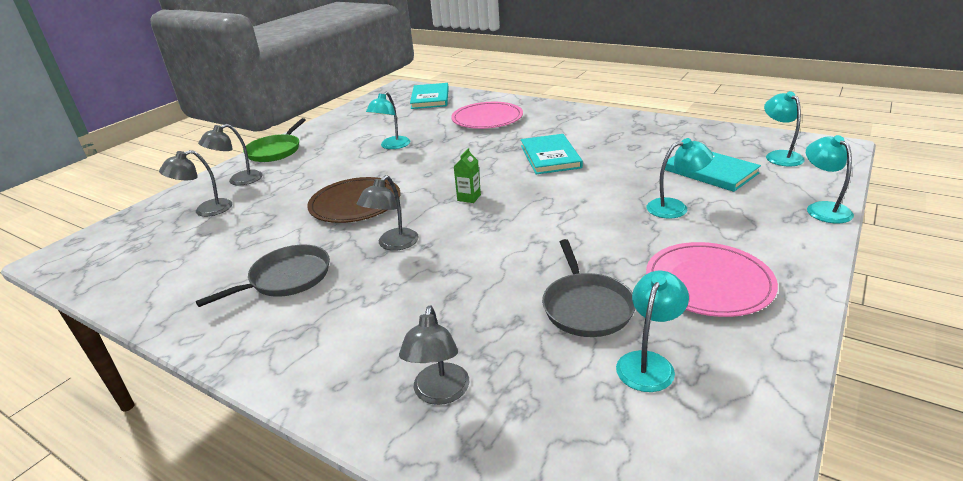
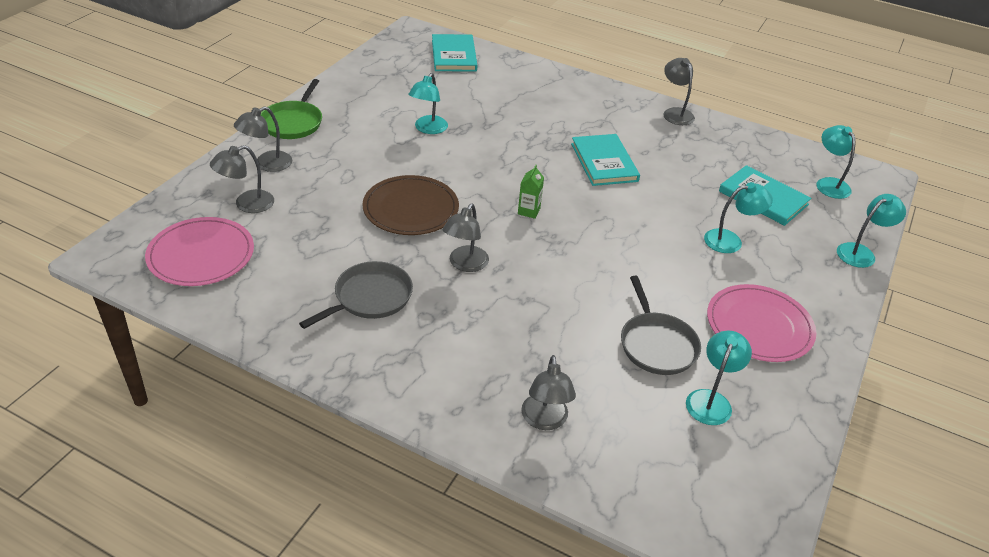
camera: 10 degrees left, 10 degrees up
(487, 118) = (527, 97): pink plate -> pink plate (201, 255)
(623, 118) = (675, 113): none -> grey lamp
(822, 208) = (861, 252): turquoise lamp -> turquoise lamp turned 75 degrees clockwise

